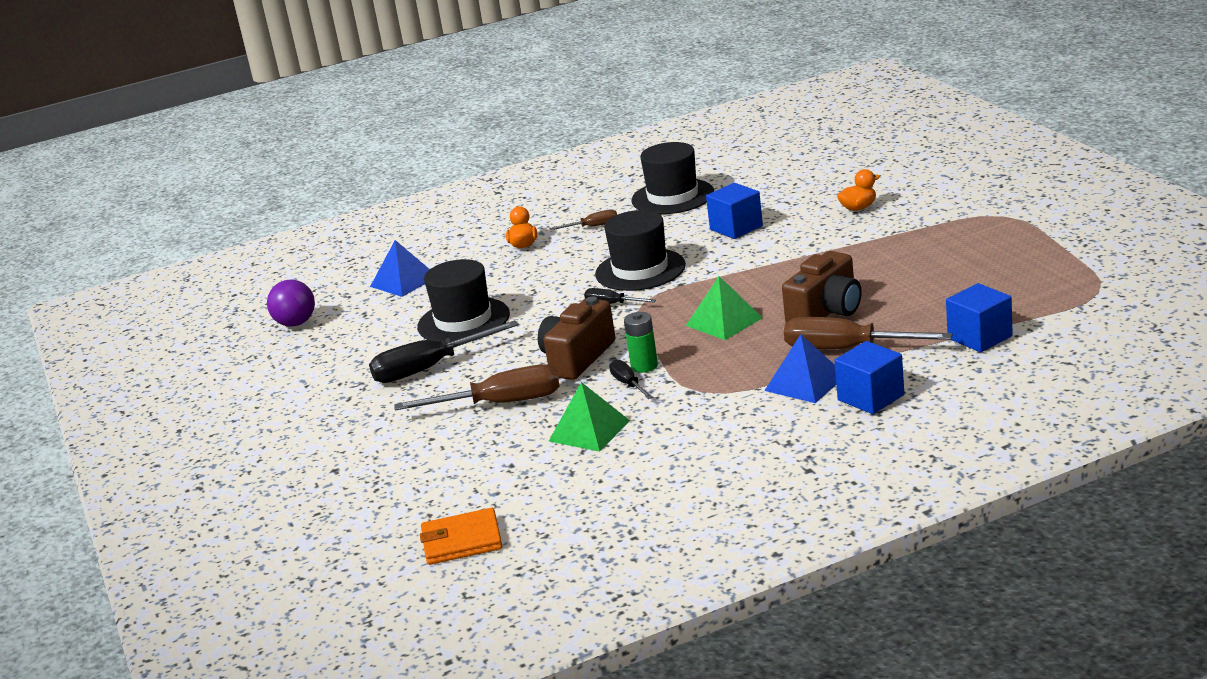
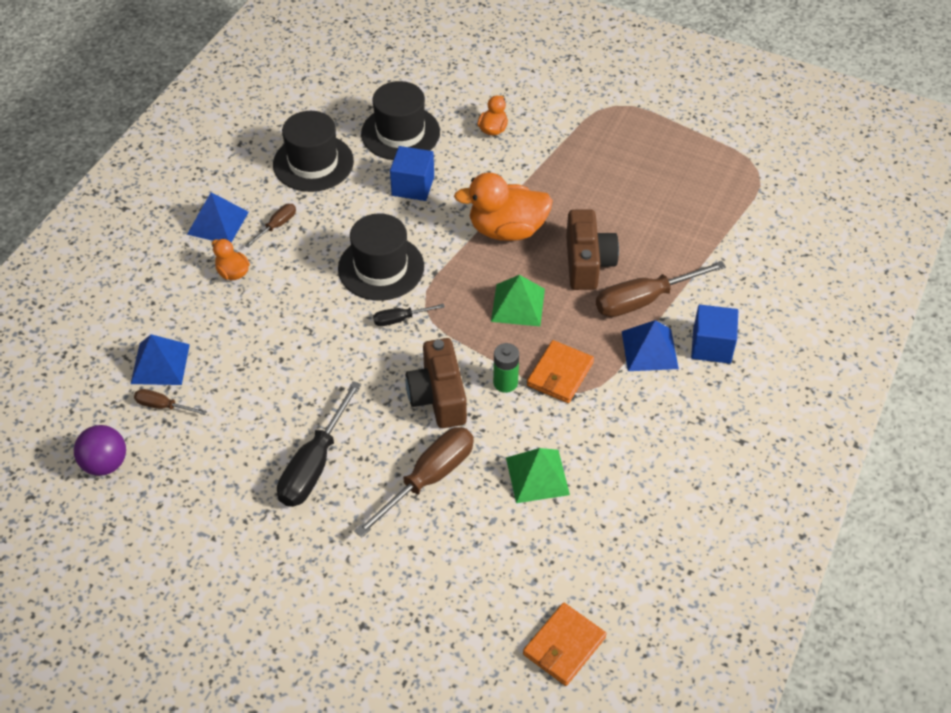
camera: 45 degrees left, 25 degrees up
(373, 304) = (163, 406): none -> brown screwdriver
(463, 321) = (281, 392): black hat -> black hat (400, 133)
(551, 215) = (217, 223): none -> blue pyramid
(628, 384) = (514, 409): black screwdriver -> none
(699, 374) = (560, 374): none -> orange wallet
(781, 273) = (507, 230): none -> orange duck
(980, 337) = (725, 250): blue cube -> none

